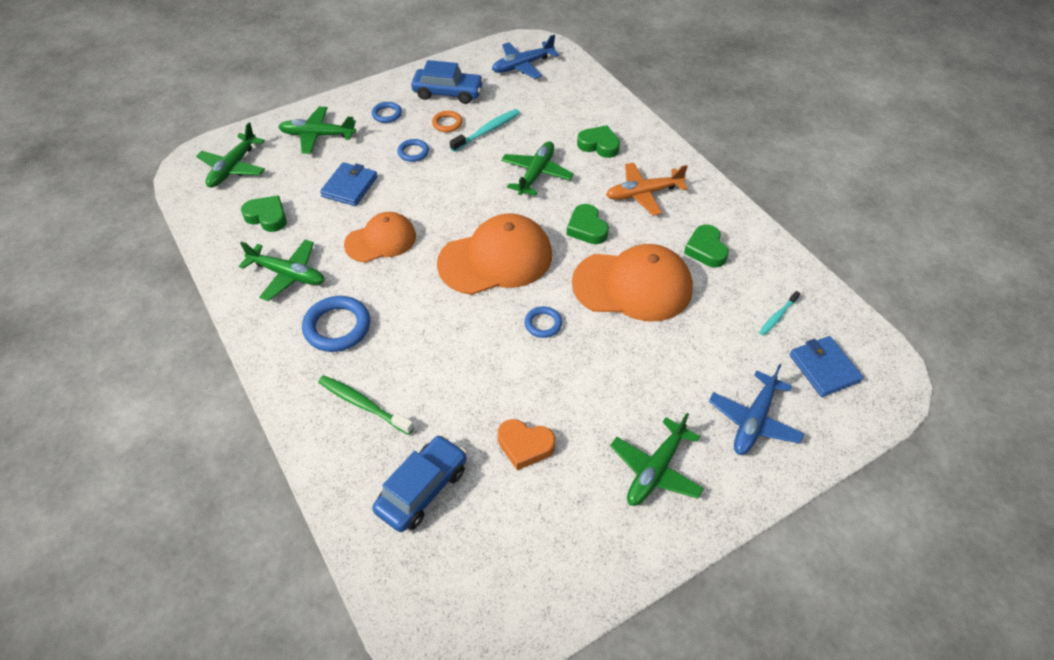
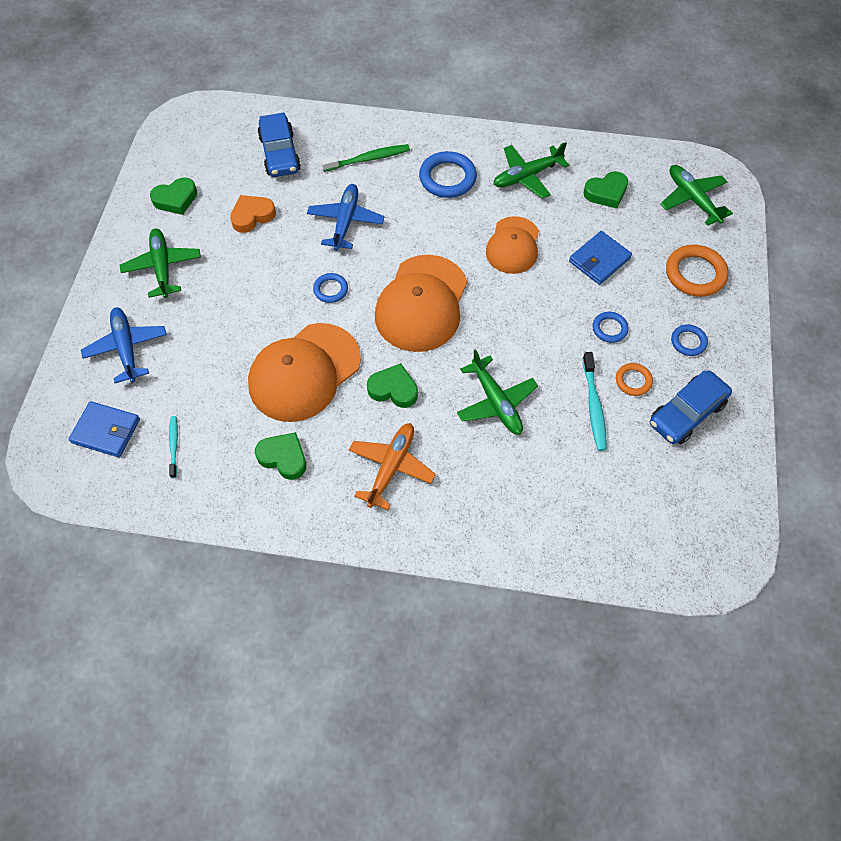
camera: 130 degrees right, 10 degrees up
(317, 135) = (695, 274): green plane -> orange ring
(350, 187) = (599, 260): blue wallet -> blue wallet turned 75 degrees clockwise
(522, 66) = (686, 518): blue plane -> blue plane (346, 221)
(599, 145) = (489, 486): green heart -> green heart (176, 199)

